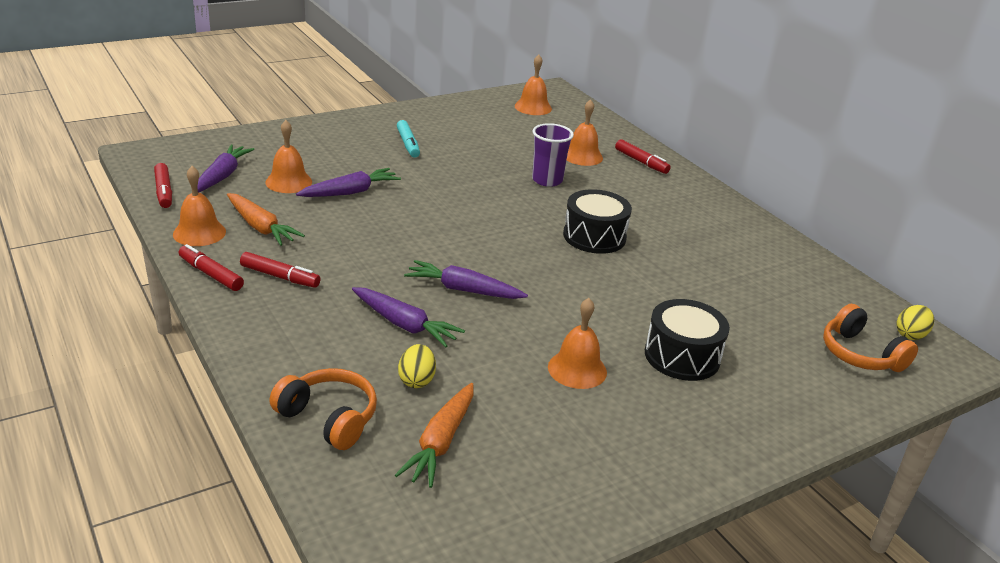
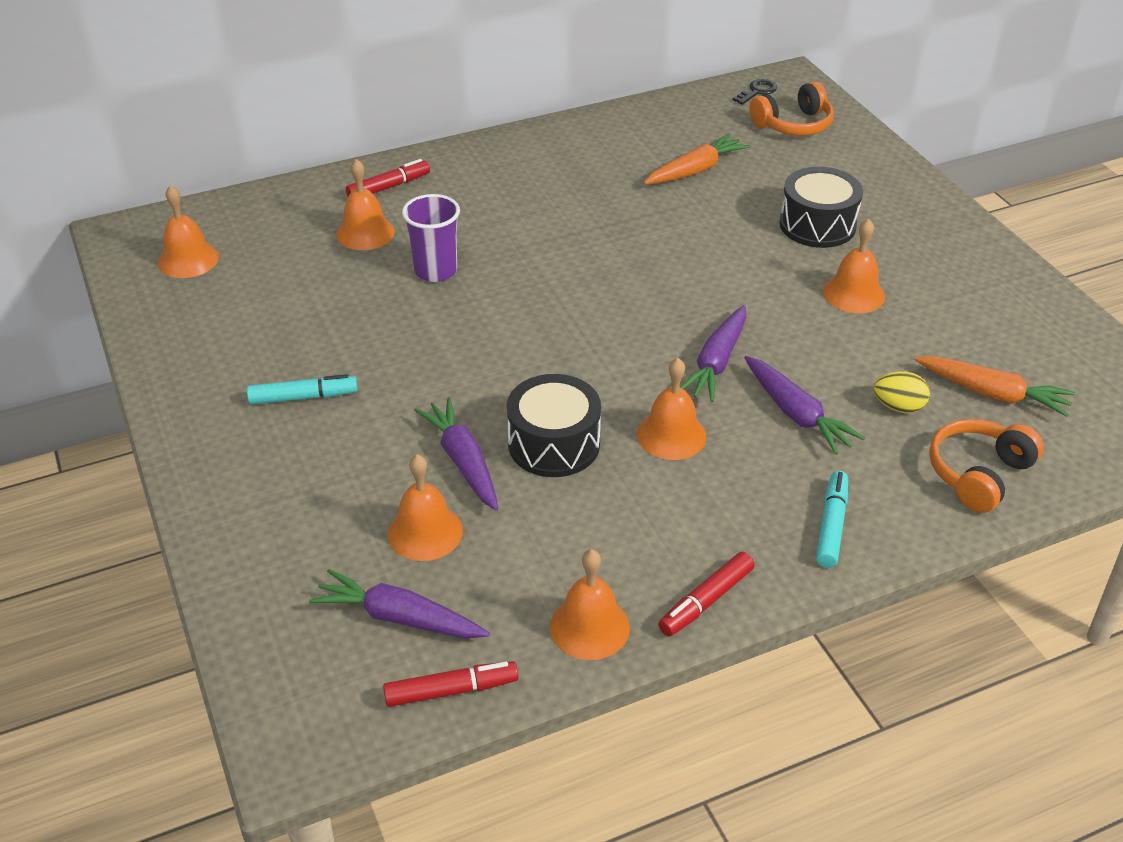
camera: 80 degrees left, 10 degrees up
(260, 227) = (570, 556): orange carrot -> orange carrot (695, 170)
(275, 332) = (831, 525): none -> turquoise marker
(280, 277) = (704, 527): red marker -> none
(377, 267) = (671, 435): none -> orange bell
(404, 324) = (796, 413): purple carrot -> purple carrot turned 105 degrees clockwise
(594, 236) = (585, 250): black drum -> black drum (554, 444)
(910, 335) = (757, 91): yellow egg -> black key

